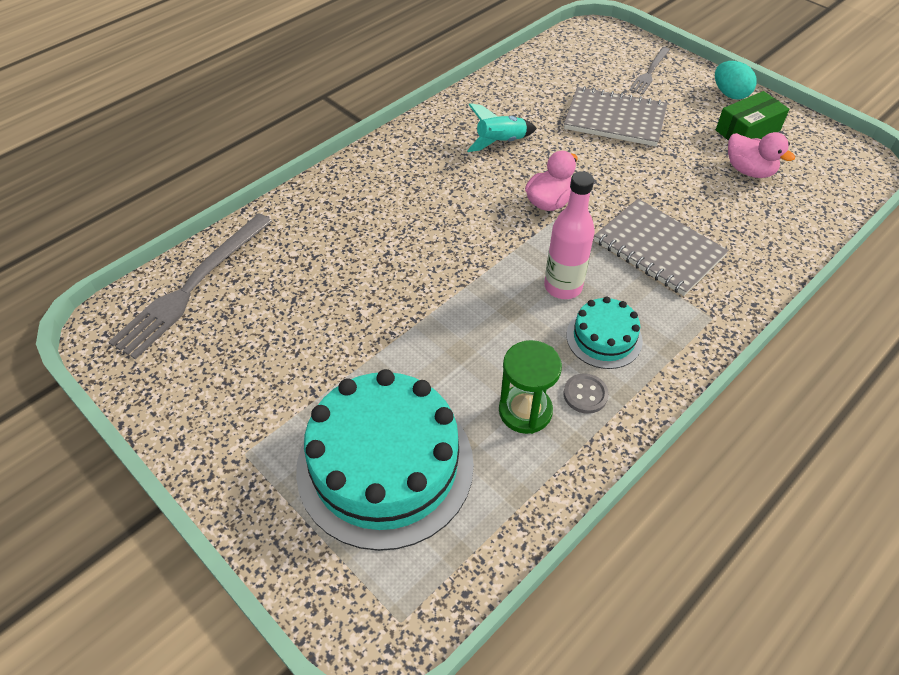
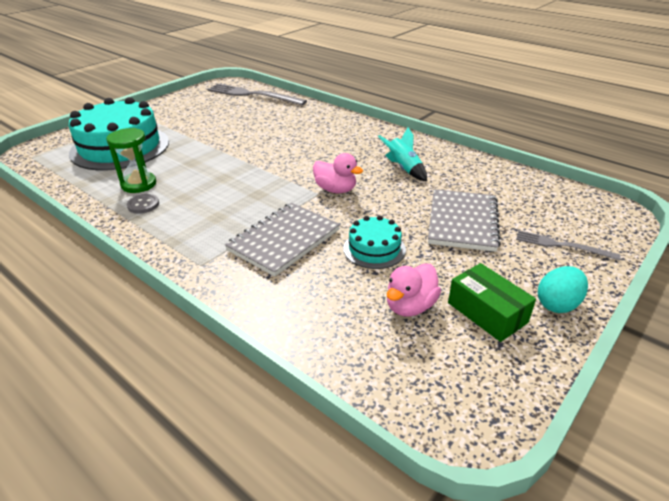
camera: 85 degrees right, 15 degrees down
(563, 287) = (243, 196): pink bottle -> none
(604, 338) = (191, 212): turquoise cake -> turquoise cake (374, 249)

